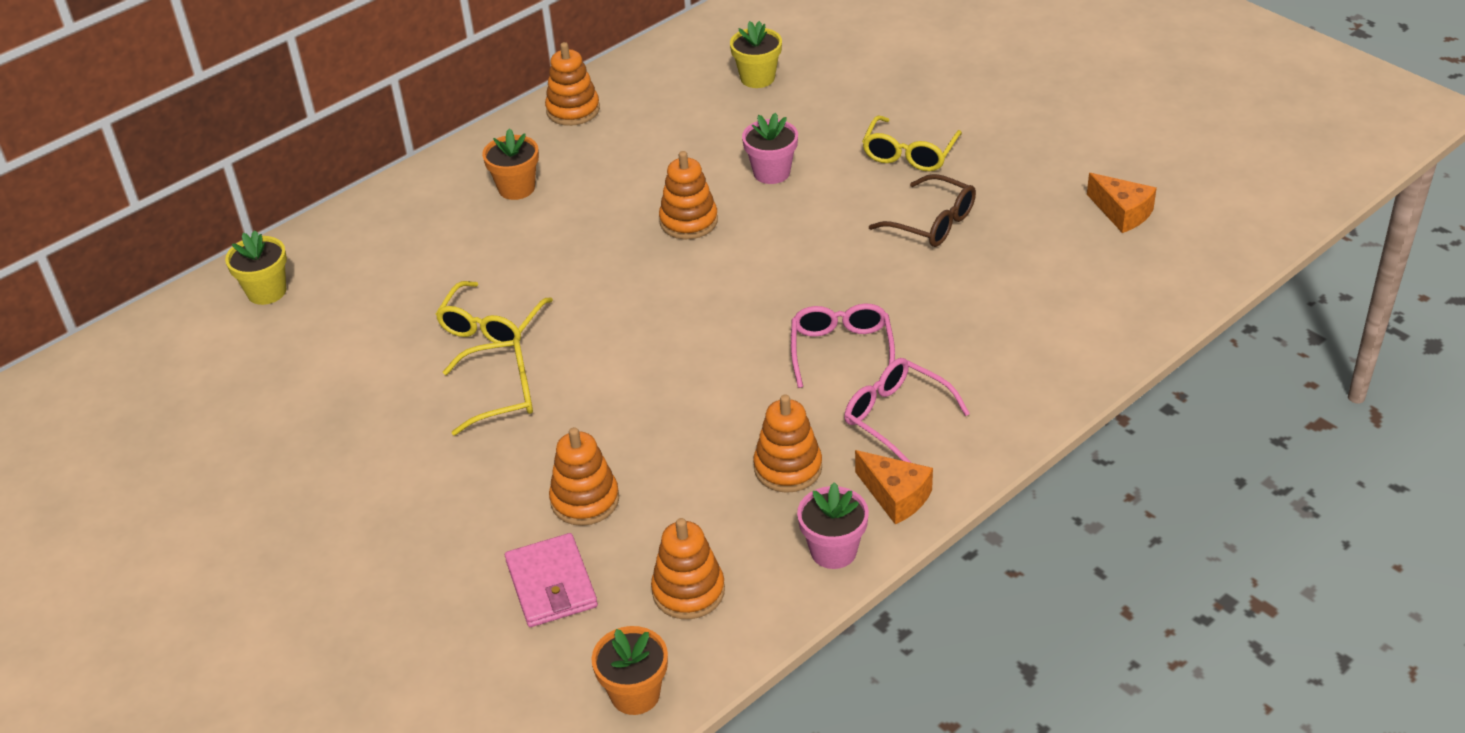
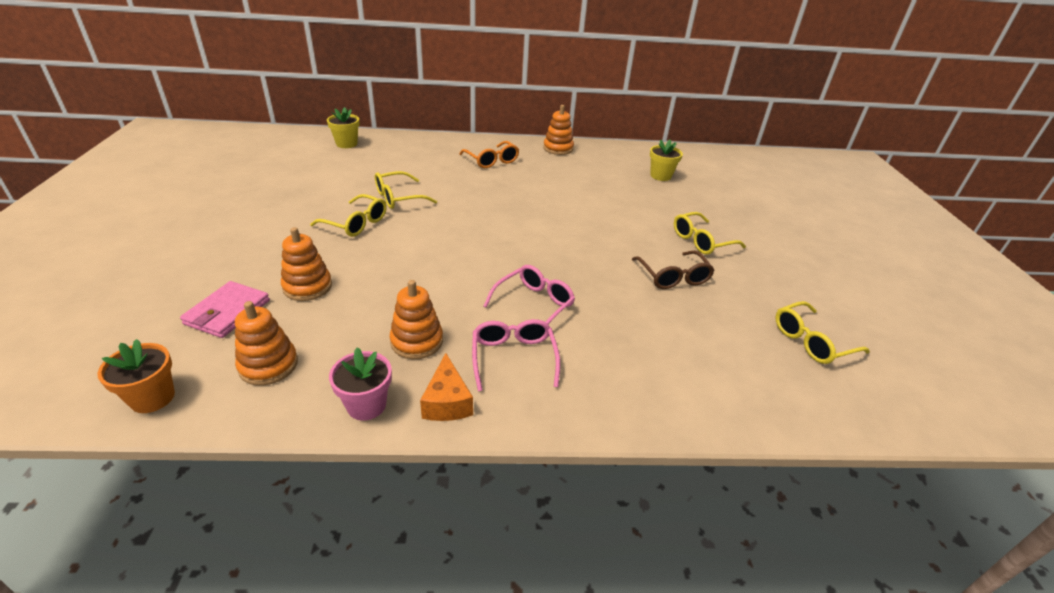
camera: 35 degrees right, 5 degrees down
(516, 188) = (491, 160): orange flower pot -> orange glasses
(688, 221) = (544, 208): orange stacking toy -> none
(771, 172) = (614, 211): pink flower pot -> none
(1122, 213) = (812, 341): orange cheese -> yellow glasses

